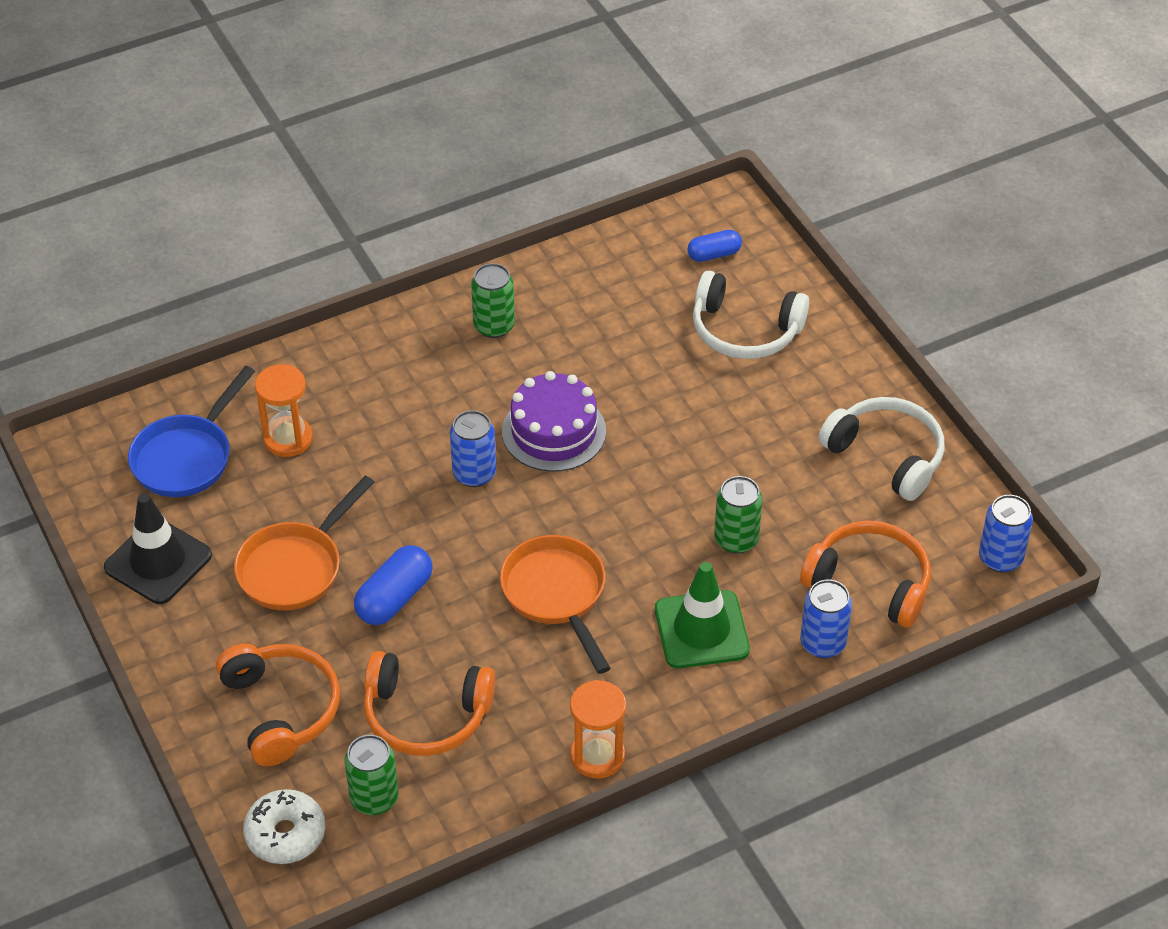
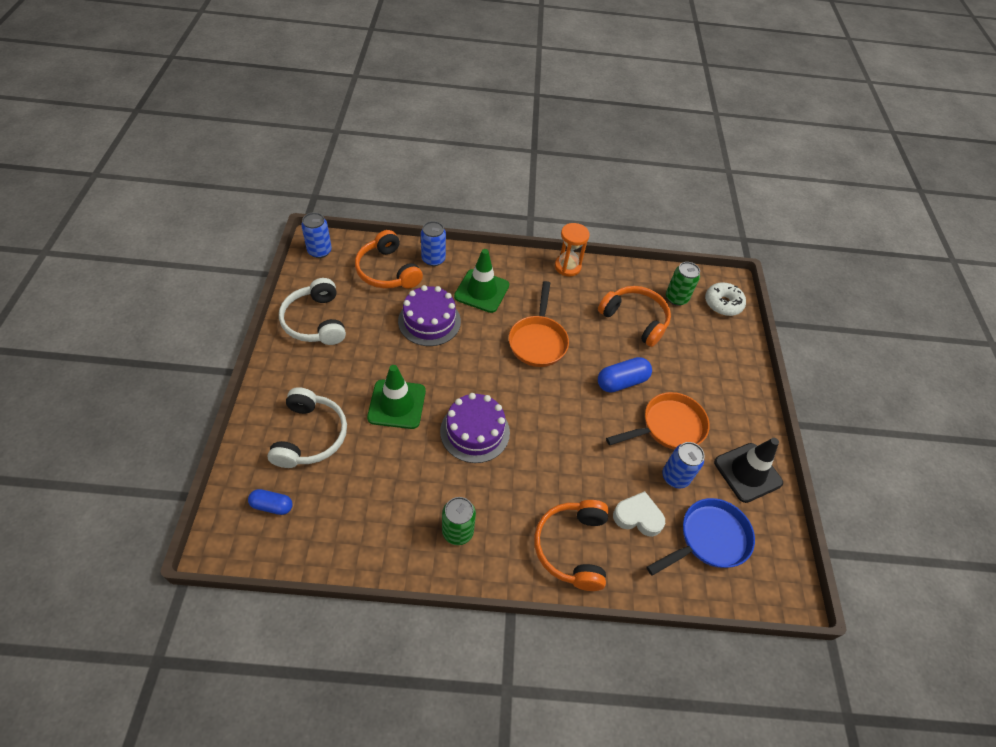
camera: 155 degrees left, 5 degrees up
(281, 709) = (704, 356): orange headphones -> orange headphones (572, 547)
(288, 439) = (638, 517): orange hourglass -> white heart
(474, 474) = (538, 430): blue can -> blue can (675, 477)
(678, 412) = (397, 404): none -> green traffic cone
(736, 539) = (429, 321): green can -> purple cake
(744, 330) = (310, 436): white headphones -> white headphones turned 45 degrees clockwise

